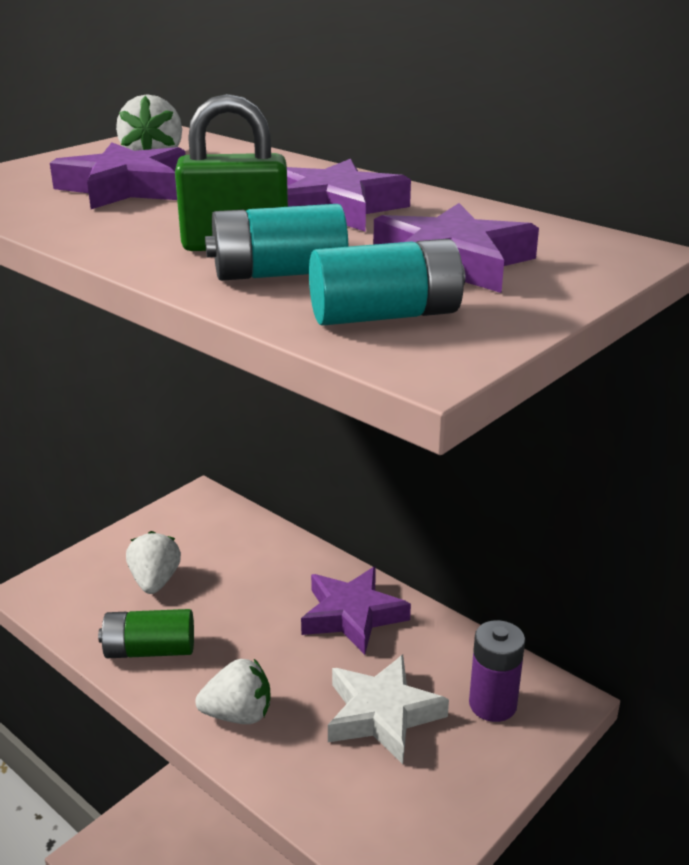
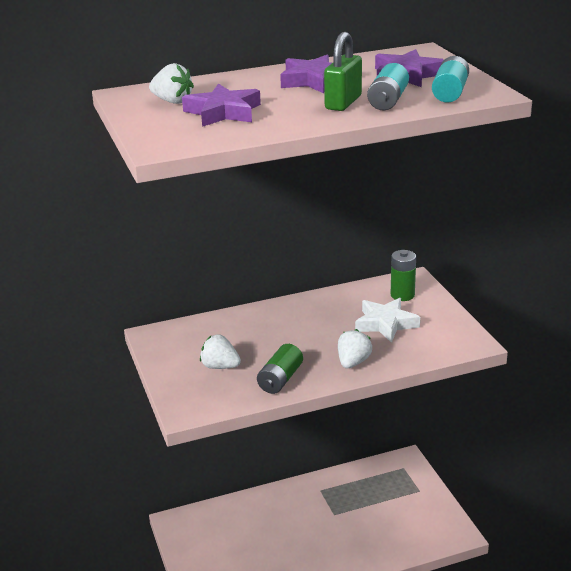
camera: 60 degrees left, 0 degrees up
(352, 615) = (310, 313): purple star -> none
(492, 704) = (402, 295): purple battery -> green battery

